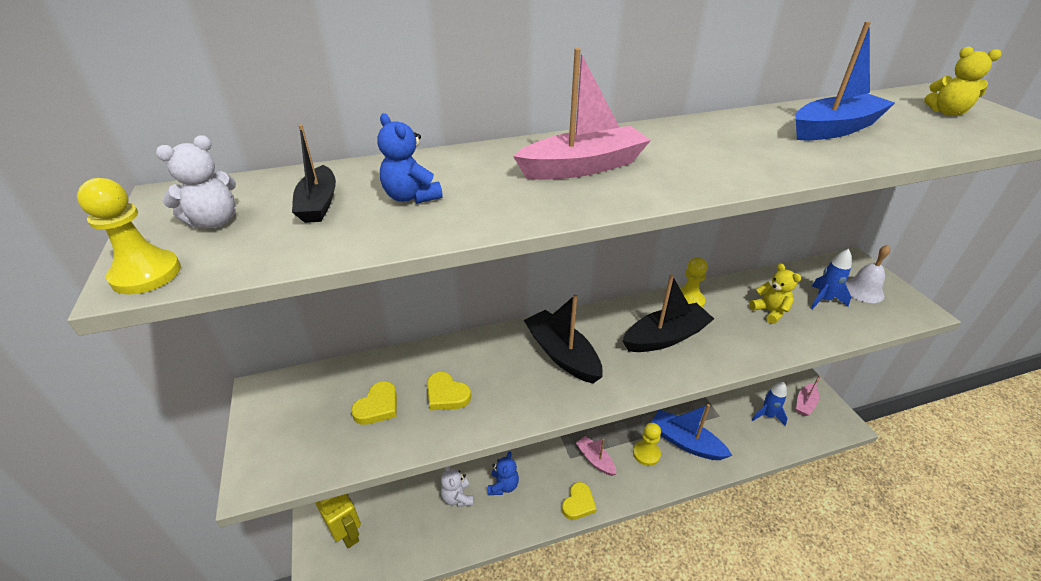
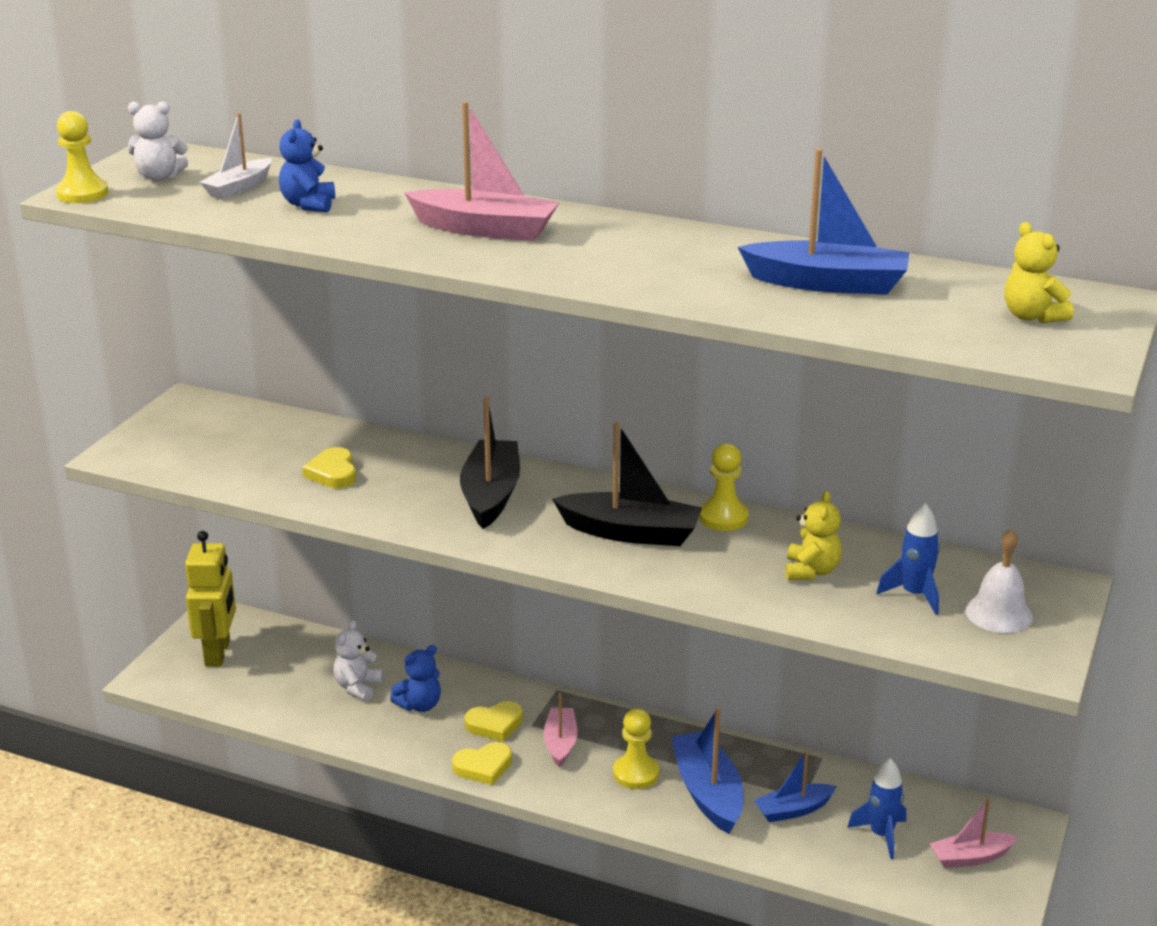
camera: 40 degrees right, 10 degrees down
(319, 204) = (239, 188): black boat -> white boat
(378, 406) = (263, 453): yellow heart -> yellow heart (495, 724)
(725, 426) = (793, 810): none -> blue boat

